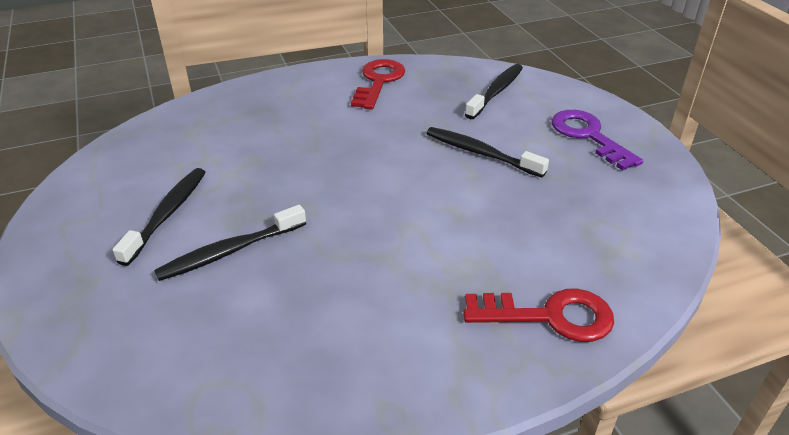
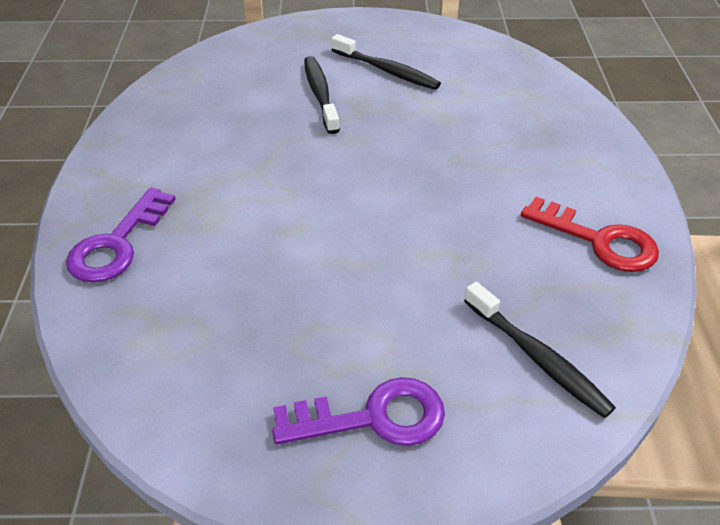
camera: 110 degrees right, 5 degrees up
(480, 153) = (385, 284): black toothbrush -> none
(550, 316) = (117, 244): red key -> purple key

